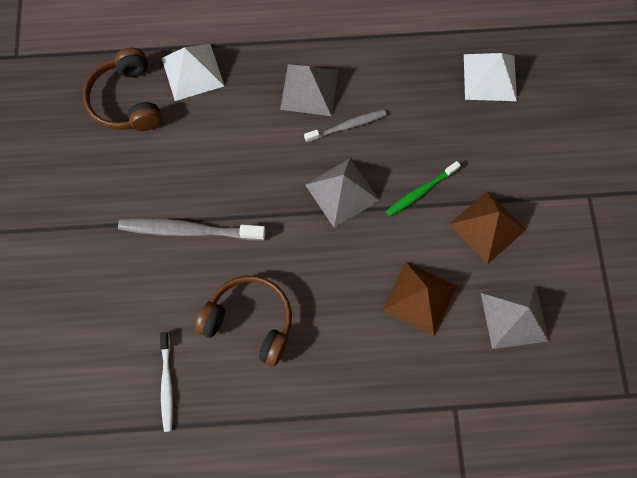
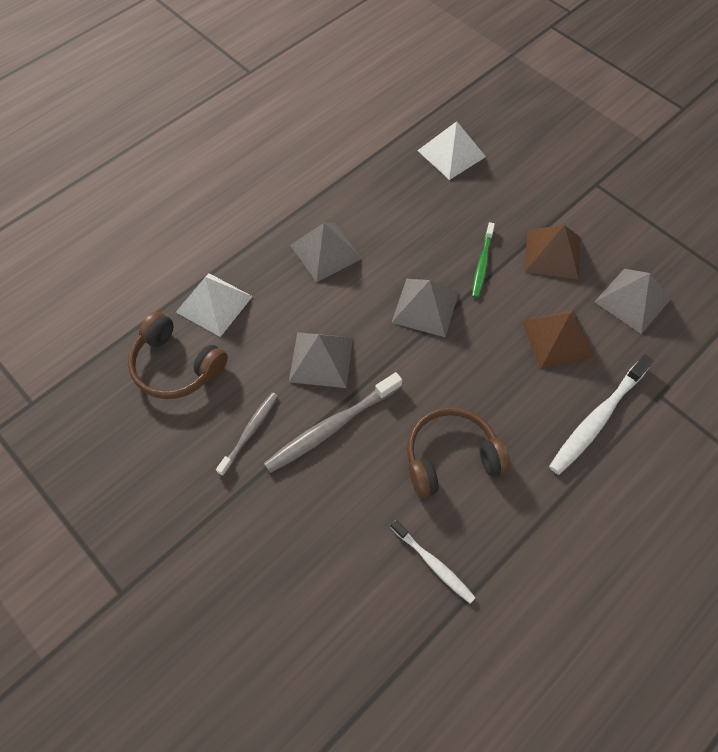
camera: 40 degrees left, 10 degrees down
(228, 173) = (321, 359): none -> grey pyramid
(347, 126) = (382, 257): grey toothbrush -> grey toothbrush (250, 432)
(385, 384) = (597, 419): none -> white toothbrush

